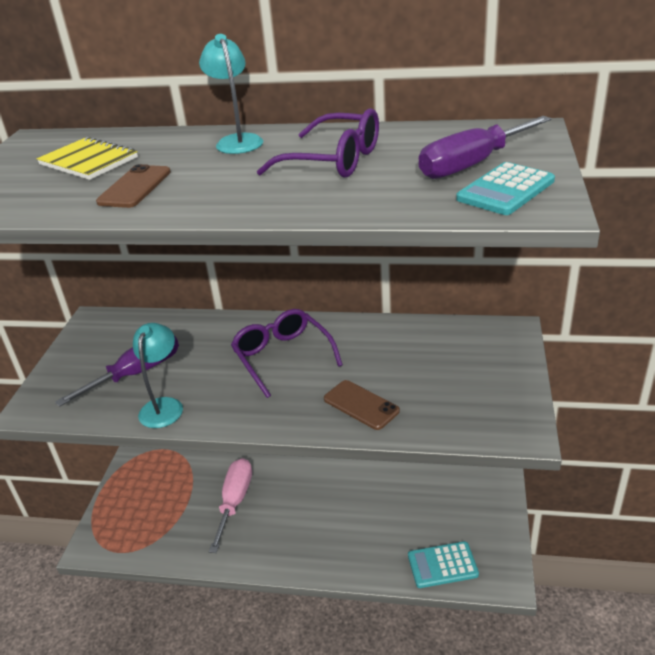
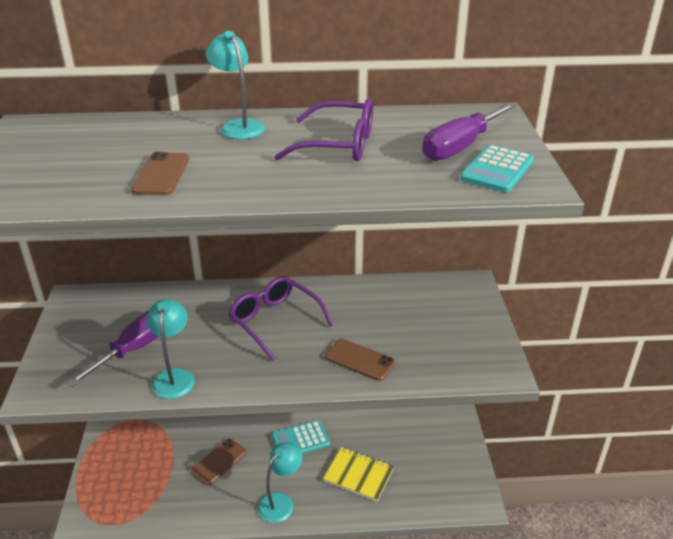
camera: 15 degrees left, 0 degrees up
(88, 161) = (99, 149): yellow notebook -> yellow notebook (358, 475)
(235, 501) = (219, 462): pink screwdriver -> brown phone
(288, 551) = (281, 502): none -> turquoise lamp
(442, 565) = (423, 496): turquoise calculator -> turquoise calculator (300, 440)

